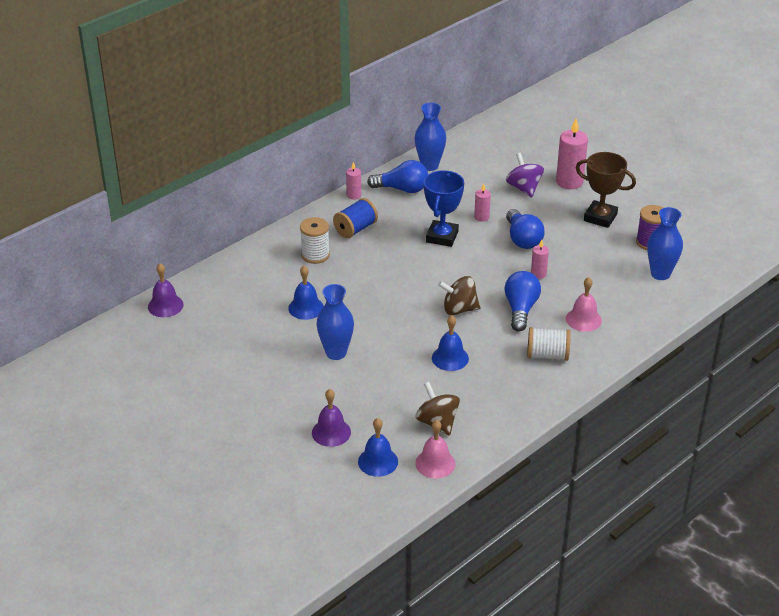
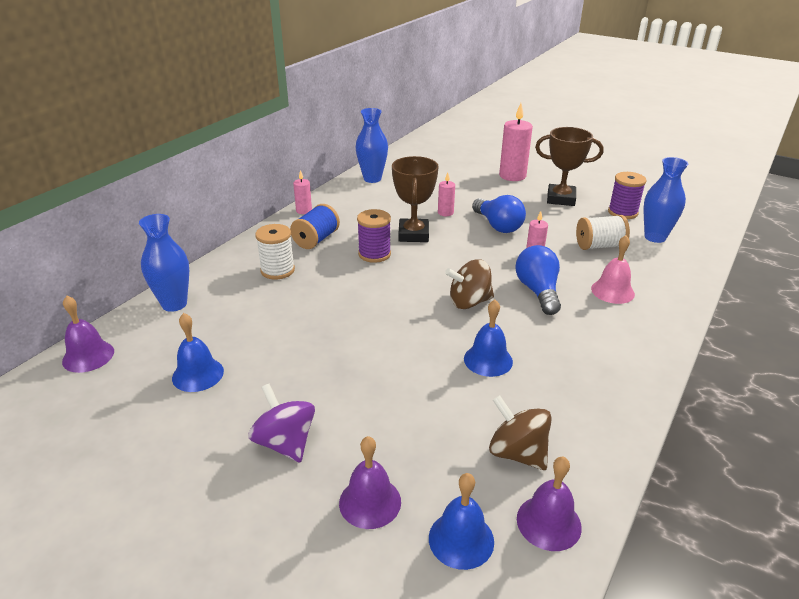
camera: 15 degrees left, 5 degrees down
(306, 308) = (281, 329): blue bell -> blue bell (198, 374)
(336, 353) = (338, 379): blue vase -> blue vase (174, 304)
(400, 252) = (374, 254): none -> purple spool
(402, 189) = (353, 200): blue light bulb -> none
(435, 463) = (548, 522): pink bell -> purple bell
(442, 237) = (413, 234): blue trophy -> brown trophy
(524, 188) = (473, 185): purple spinning top -> purple spinning top (285, 443)
(547, 355) = (601, 336): white spool -> white spool (599, 246)

